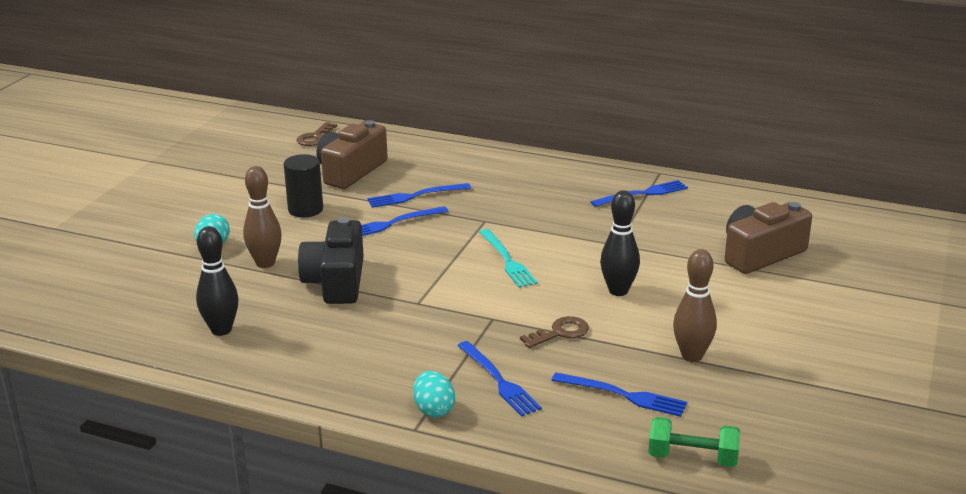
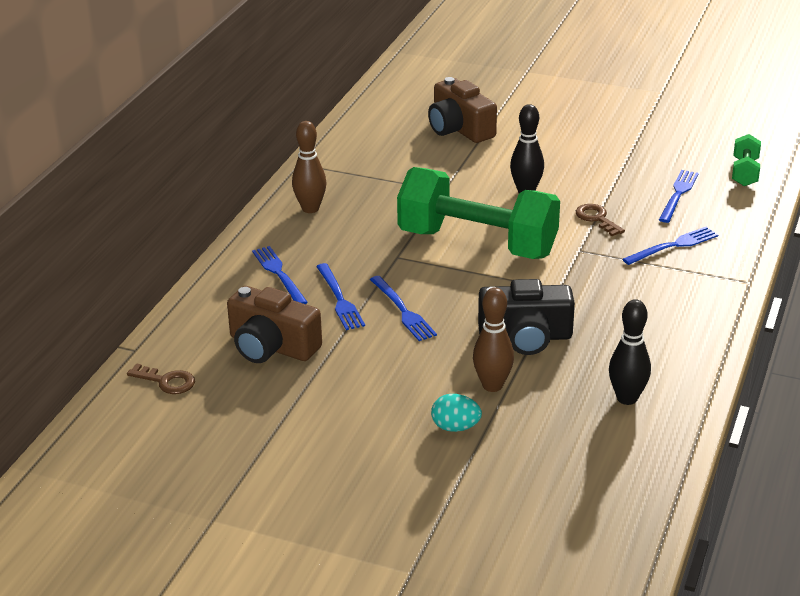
camera: 90 degrees left, 5 degrees up
(305, 209) = (368, 370): black cylinder -> none
(434, 410) = (721, 274): turquoise egg -> none
(507, 260) = (477, 243): turquoise fork -> green dumbbell
(642, 194) = (345, 174): blue fork -> blue fork (279, 274)
(692, 356) = (619, 166): brown bowling pin -> brown bowling pin (310, 208)

